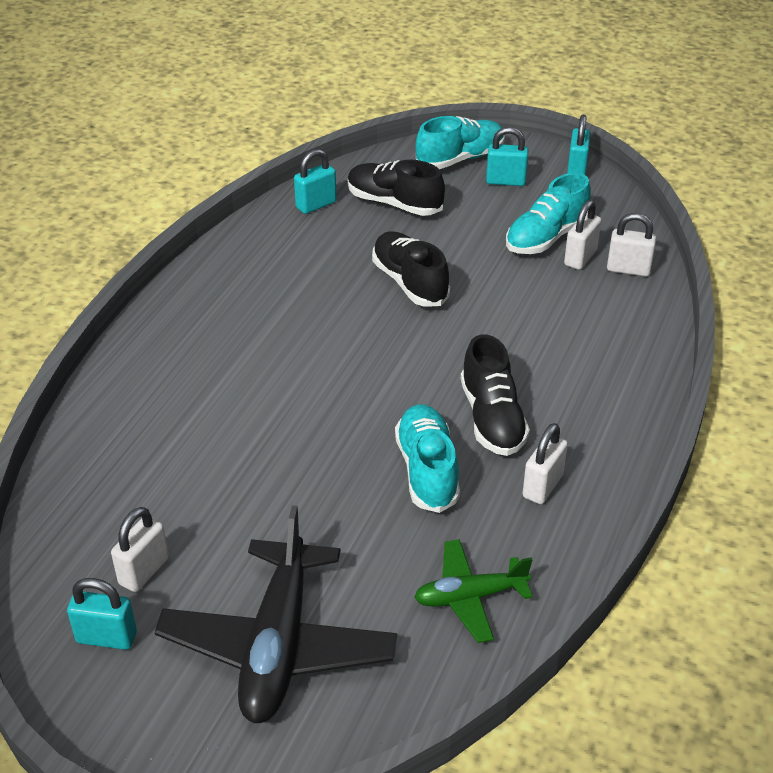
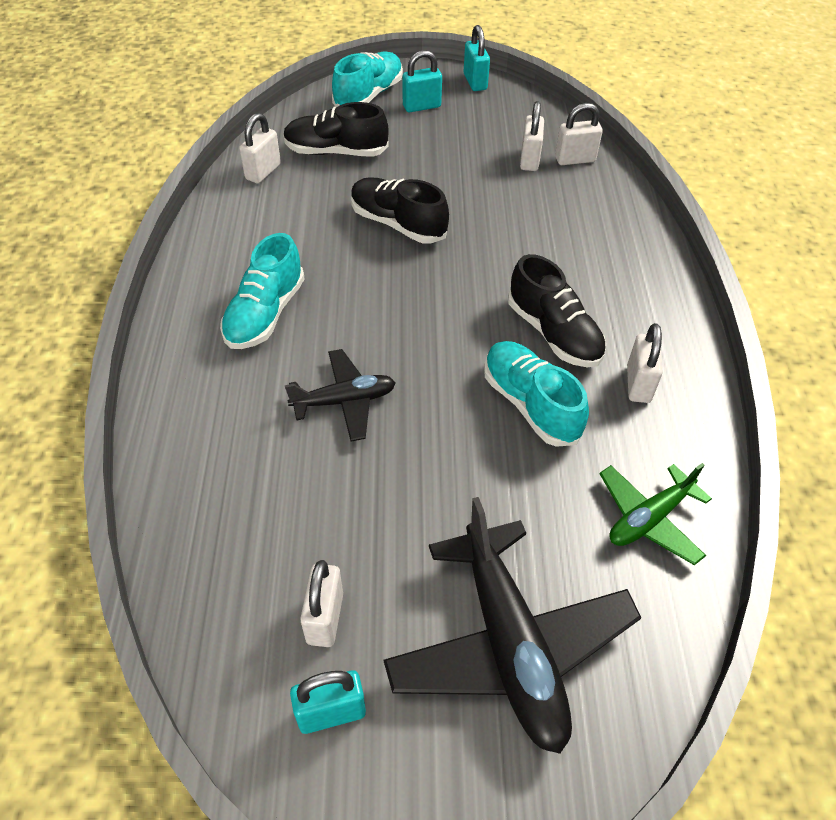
camera: 25 degrees left, 10 degrees up
(264, 416) = (344, 401): none -> black plane
(316, 205) = (263, 172): turquoise padlock -> white padlock
(546, 237) = (489, 149): turquoise shoe -> turquoise shoe (265, 314)

